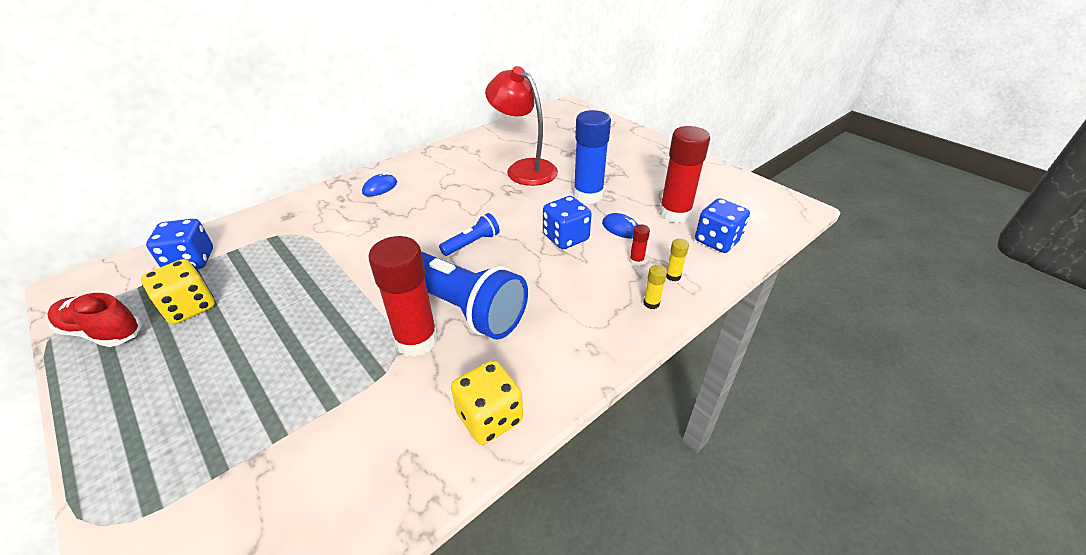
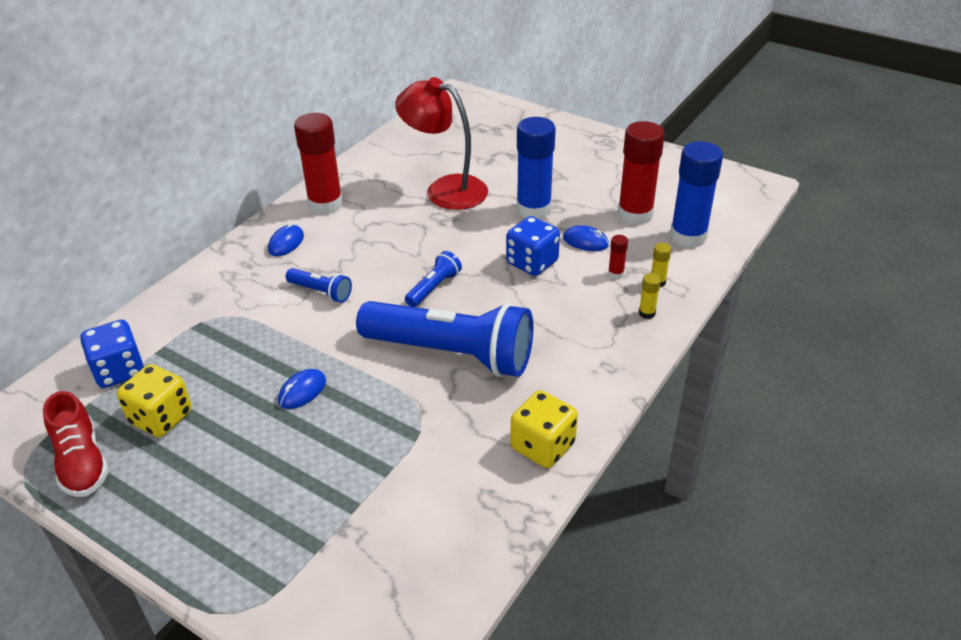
camera: 15 degrees left, 0 degrees up
(102, 332) = (82, 462): red shoe -> red shoe turned 120 degrees counterclockwise
(311, 310) = (302, 391): none -> blue mouse
(381, 229) = (321, 292): none -> blue flashlight
(416, 340) = (433, 396): red glue stick -> red glue stick (325, 204)
(717, 241) = (688, 237): blue dice -> blue glue stick

